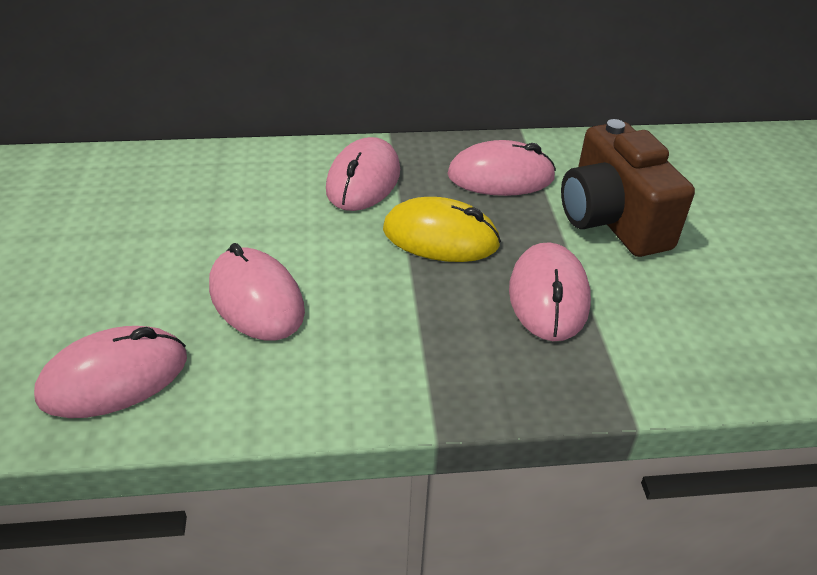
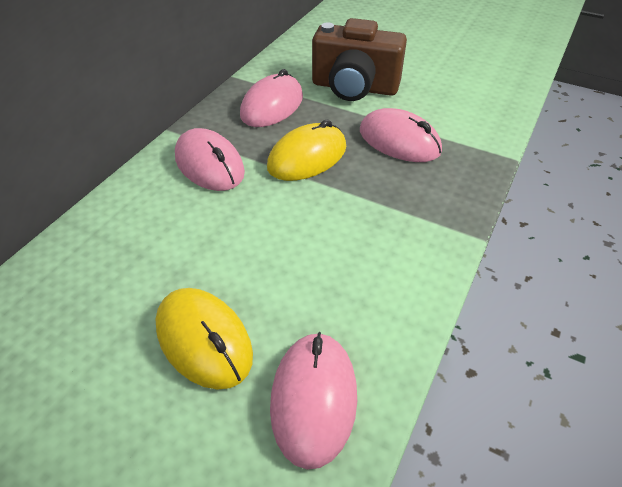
camera: 55 degrees left, 5 degrees up
(141, 280) = (204, 340): none -> yellow mouse
(256, 299) = (291, 274): pink mouse -> none

